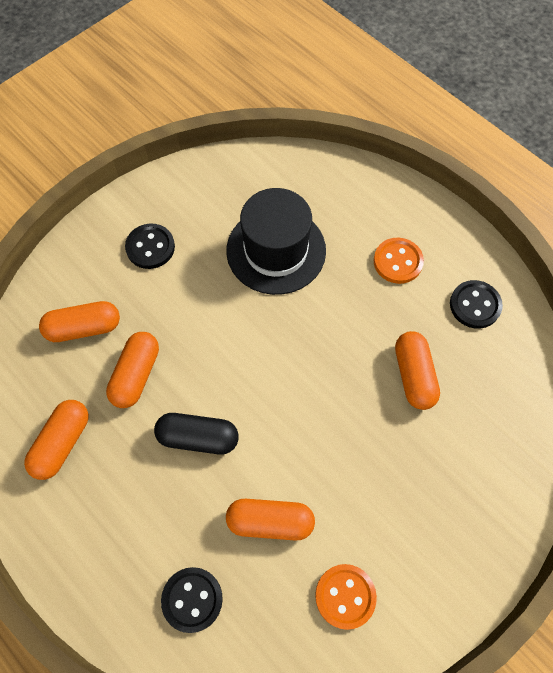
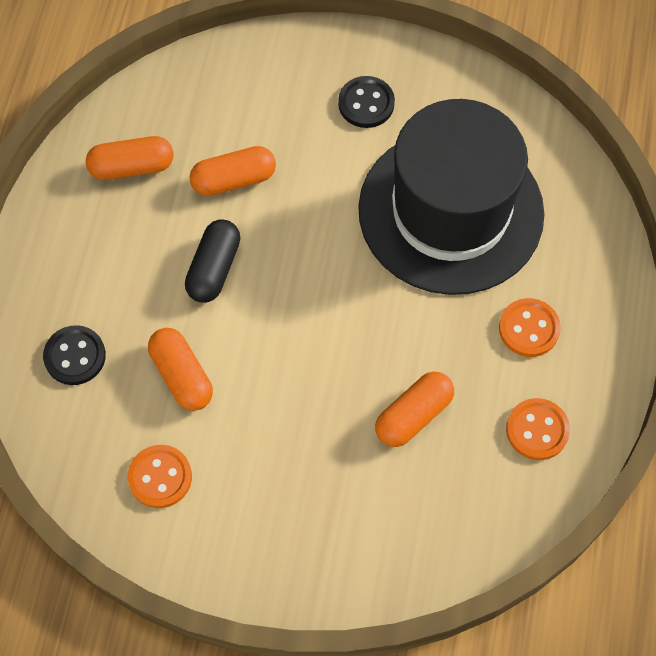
camera: 55 degrees right, 0 degrees up
(84, 328) = (245, 108): orange capsule -> none
(198, 437) = (214, 268): black capsule -> black capsule turned 45 degrees clockwise
(276, 250) = (451, 211): black hat -> black hat, size x1.55
(475, 305) = (537, 430): black button -> orange button

